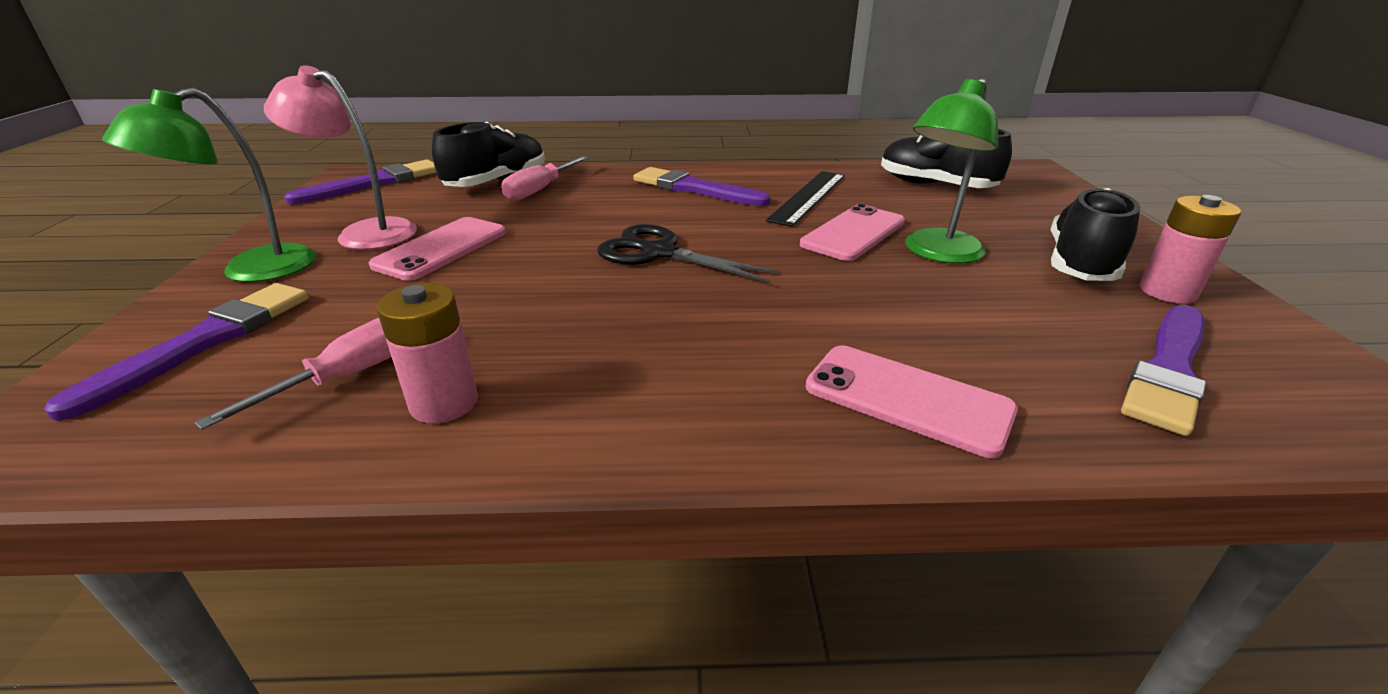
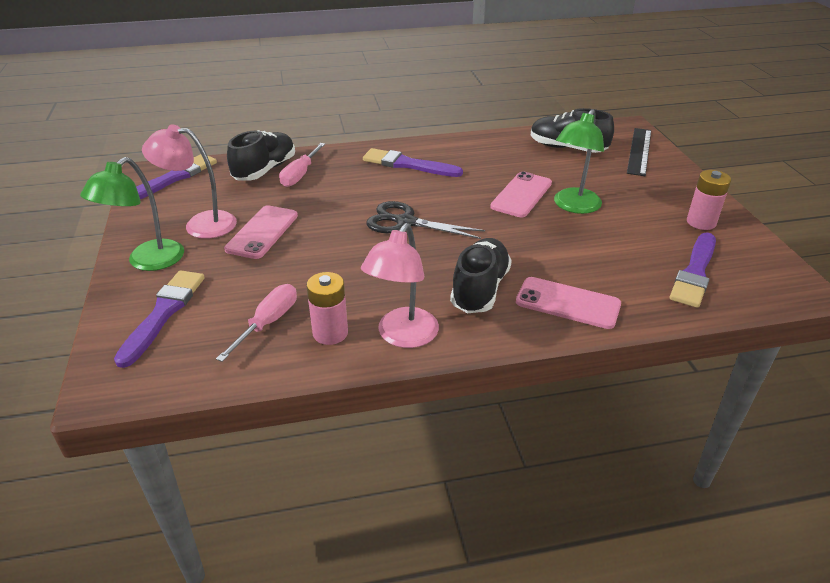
camera: 10 degrees left, 5 degrees up
(569, 424) = (402, 336): none -> pink lamp
(808, 197) = (486, 166): black ruler -> black ruler (639, 151)
(1080, 264) = (655, 207): black shoe -> black shoe (480, 289)

